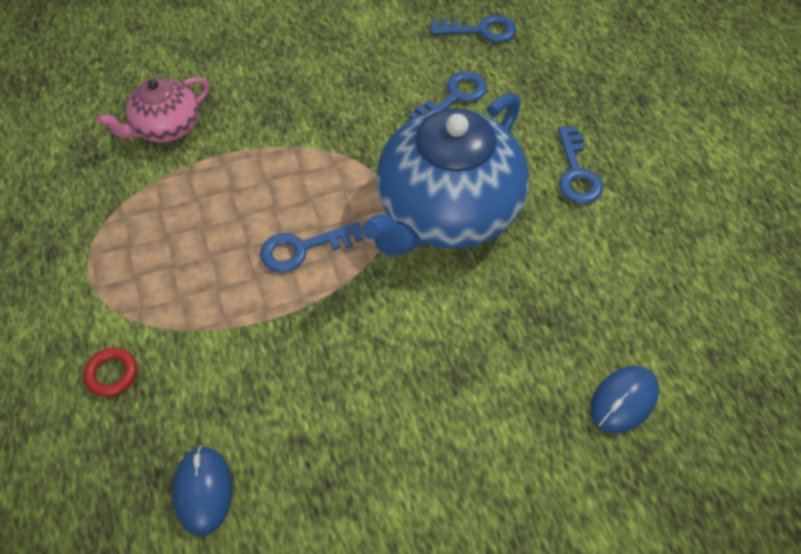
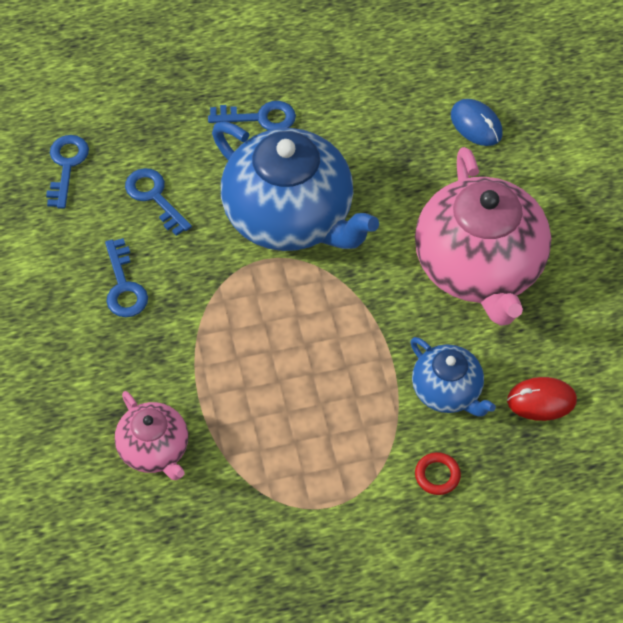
camera: 85 degrees left, 0 degrees up
(203, 491) = (541, 401): blue mouse -> red mouse
(220, 380) = (447, 391): none -> blue teapot
(302, 249) = (320, 329): blue key -> blue key (124, 286)
(397, 411) = (479, 267): none -> pink teapot

